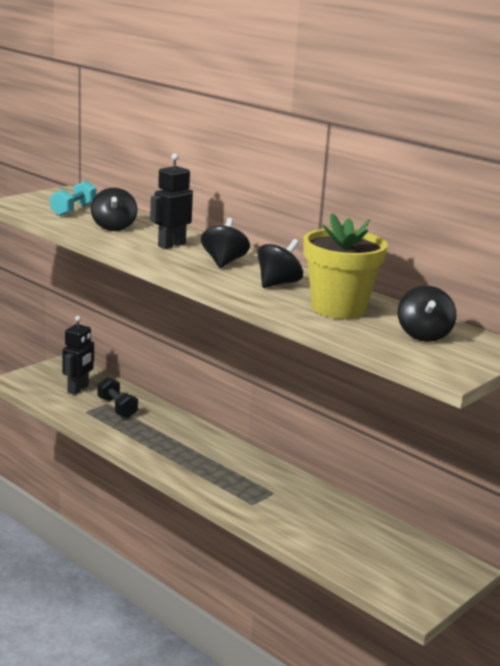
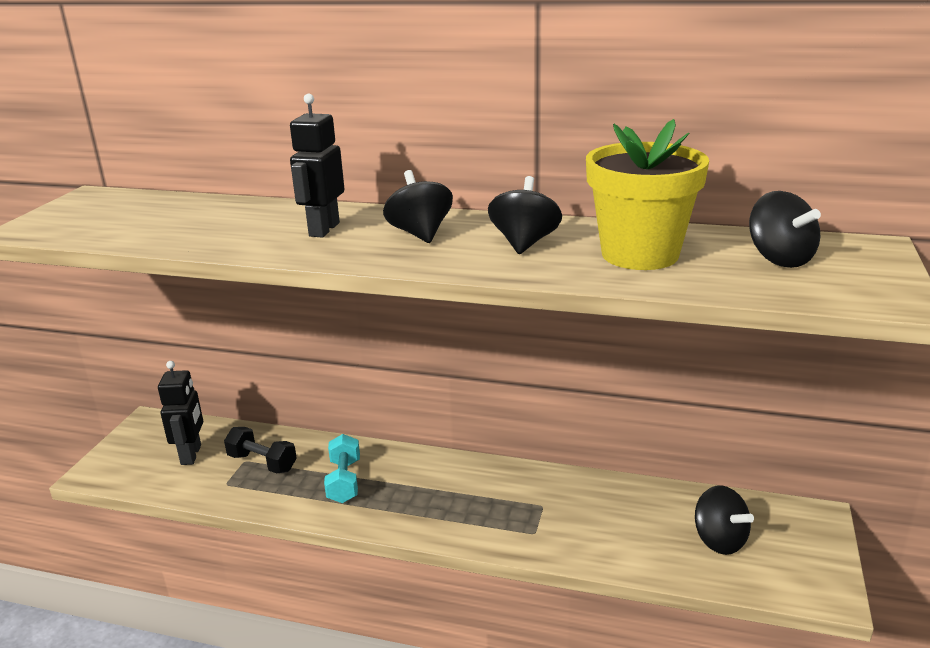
camera: 25 degrees left, 5 degrees up
(73, 210) = (131, 217): turquoise dumbbell -> turquoise dumbbell (344, 481)
(114, 227) = (216, 226): black spinning top -> black spinning top (719, 540)

